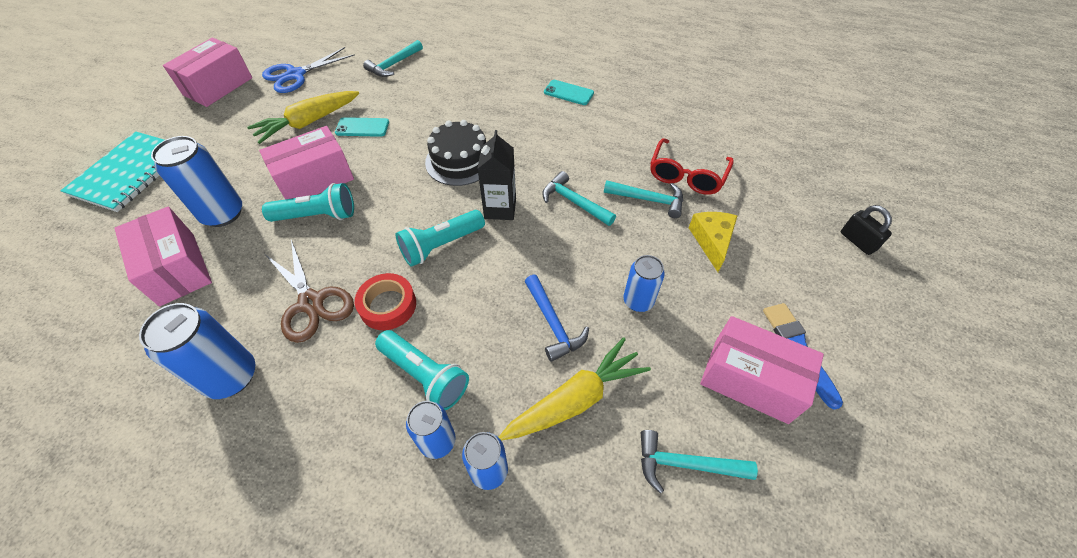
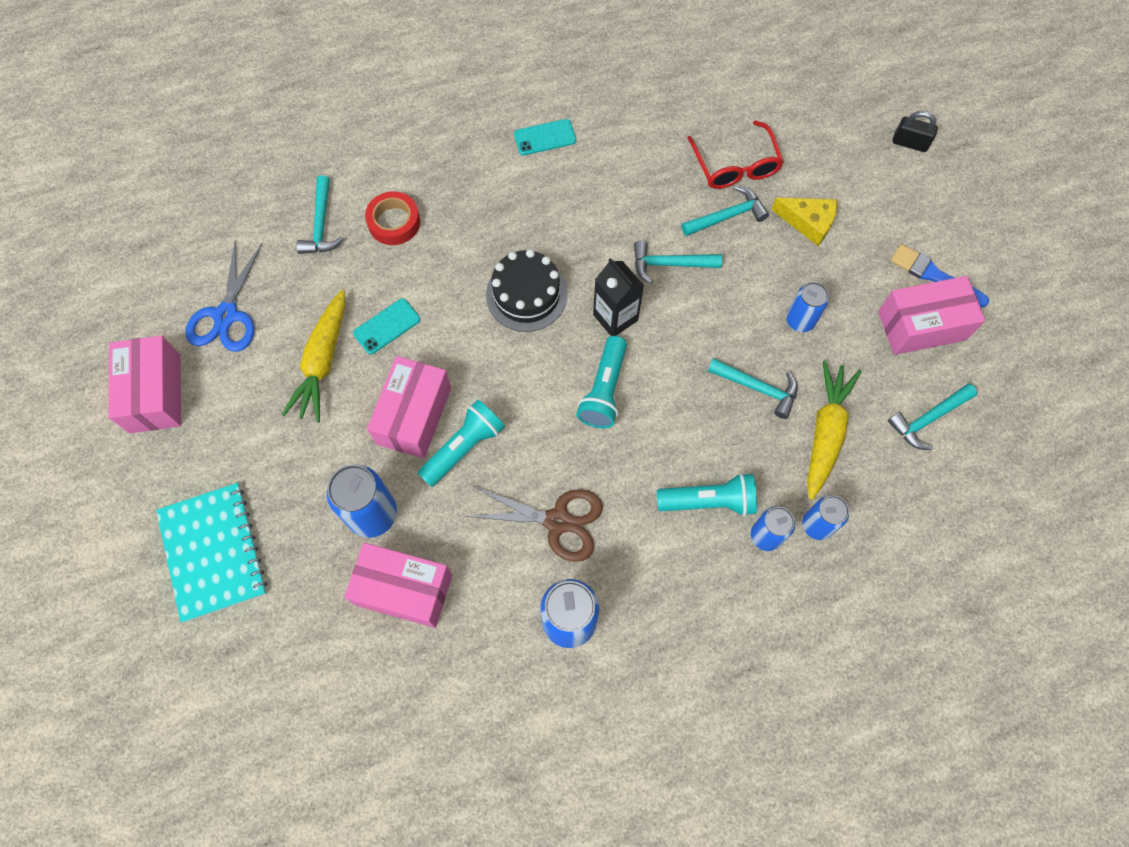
camera: 40 degrees left, 15 degrees up
(388, 305) = (621, 474): red tape -> red tape (394, 222)
(553, 323) = (758, 388): blue hammer -> turquoise hammer
(712, 241) = (808, 222): yellow cheese -> yellow cheese turned 150 degrees clockwise

